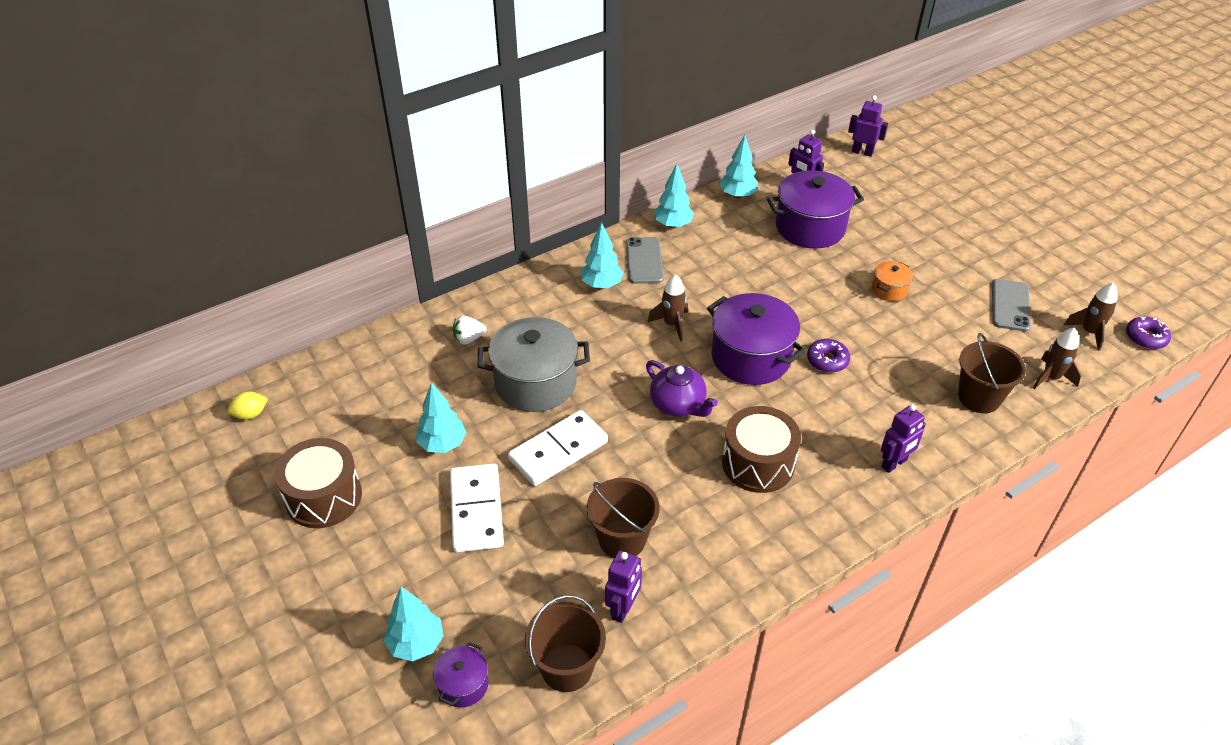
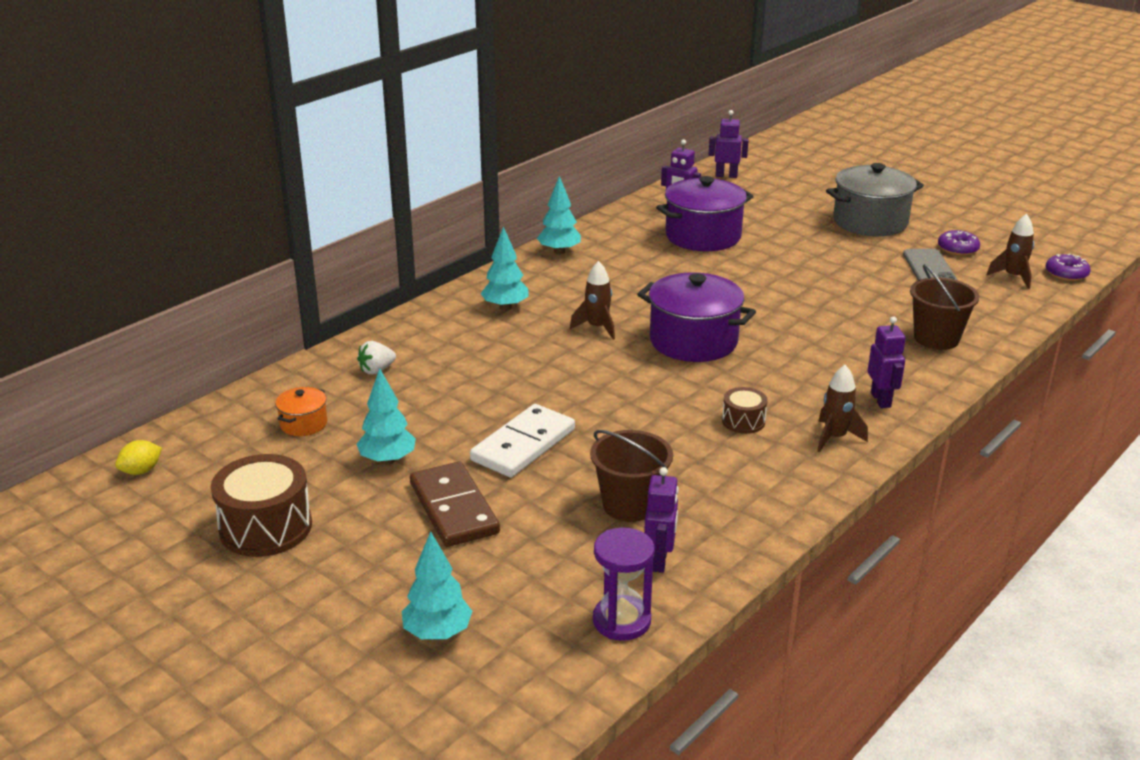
camera: 15 degrees left, 15 degrees down
(463, 684) = (510, 658): purple pot -> none
(476, 510) = (454, 508): white domino -> brown domino
(535, 383) = (470, 394): grey pot -> grey pot (870, 222)
(567, 667) = (621, 621): brown bucket -> purple hourglass
(644, 260) = (542, 283): grey phone -> none
(678, 405) = (636, 389): purple teapot -> none
(737, 195) = (616, 221): turquoise tree -> none
(758, 463) = (743, 421): brown drum -> brown drum, size x0.53
(827, 360) = (773, 332): purple donut -> purple donut (957, 249)
(889, 289) = (806, 272): orange pot -> orange pot (303, 424)
(894, 463) = (881, 400): purple robot -> purple robot turned 45 degrees counterclockwise
(1051, 377) = (996, 314): brown rocket -> brown rocket (835, 438)

